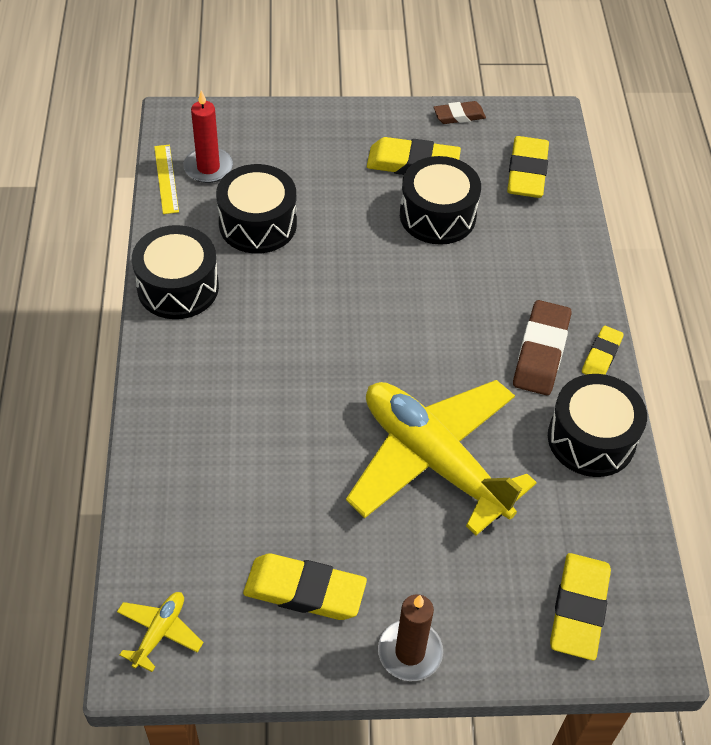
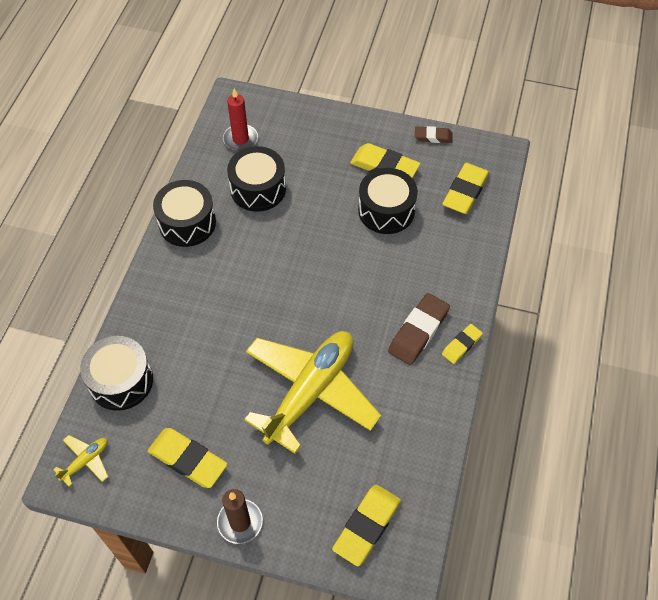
camera: 20 degrees right, 5 degrees up
(166, 179) = (209, 141): yellow ruler -> none
(434, 460) = (310, 392): yellow plane -> yellow plane turned 60 degrees clockwise
(591, 439) = (428, 405): black drum -> black drum (121, 381)

